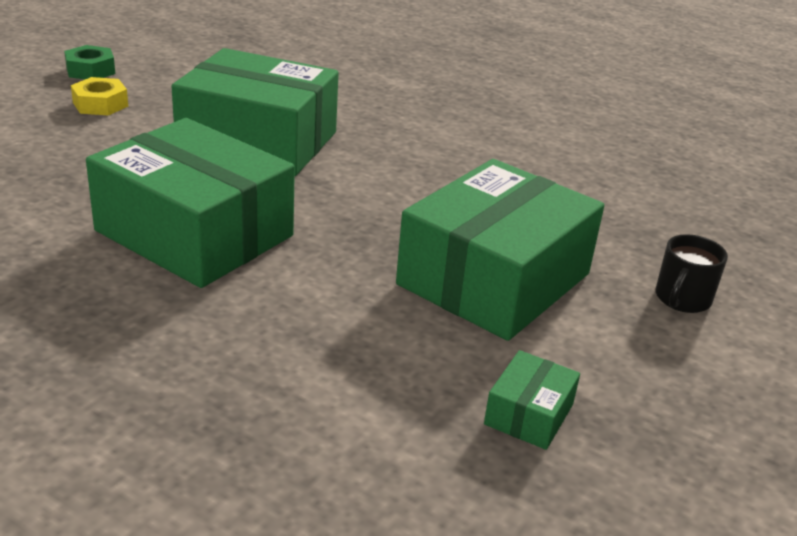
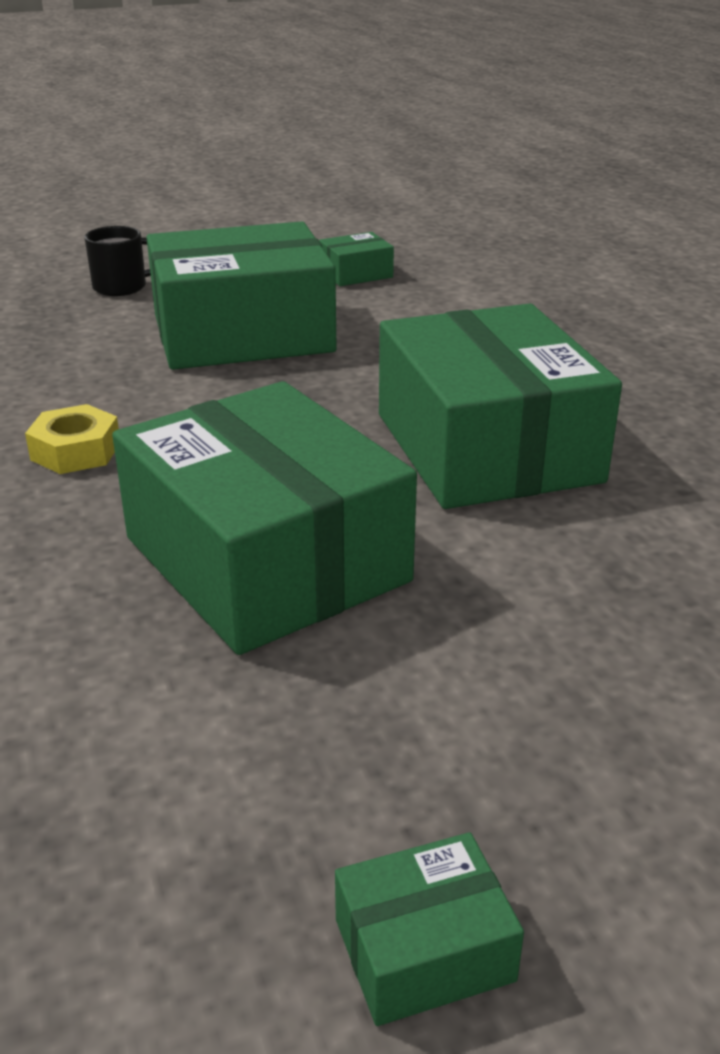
camera: 140 degrees left, 0 degrees up
(90, 70) = (424, 950): green nut -> green box
(100, 104) = (474, 764): yellow nut -> yellow nut (76, 451)

